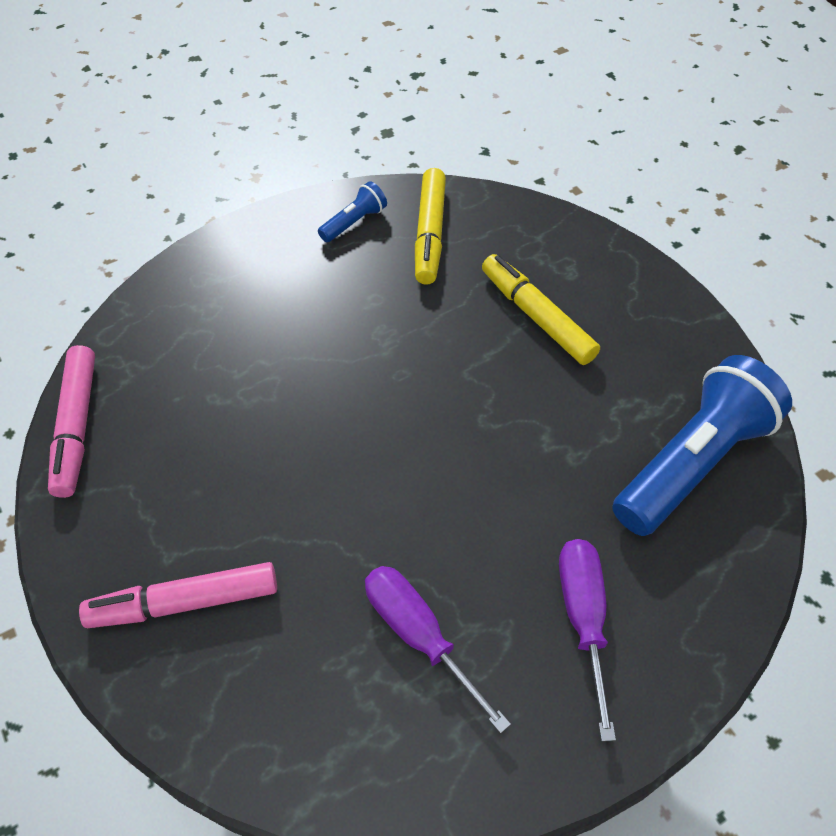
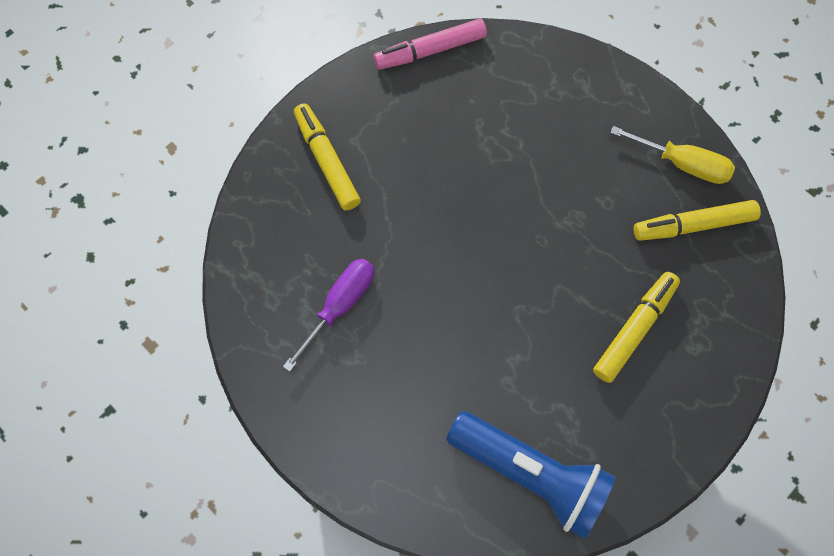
camera: 75 degrees right, 15 degrees up
(184, 602) = (327, 161): pink marker -> yellow marker
(354, 222) = (682, 164): blue flashlight -> yellow screwdriver
(583, 618) = (378, 409): purple screwdriver -> none

